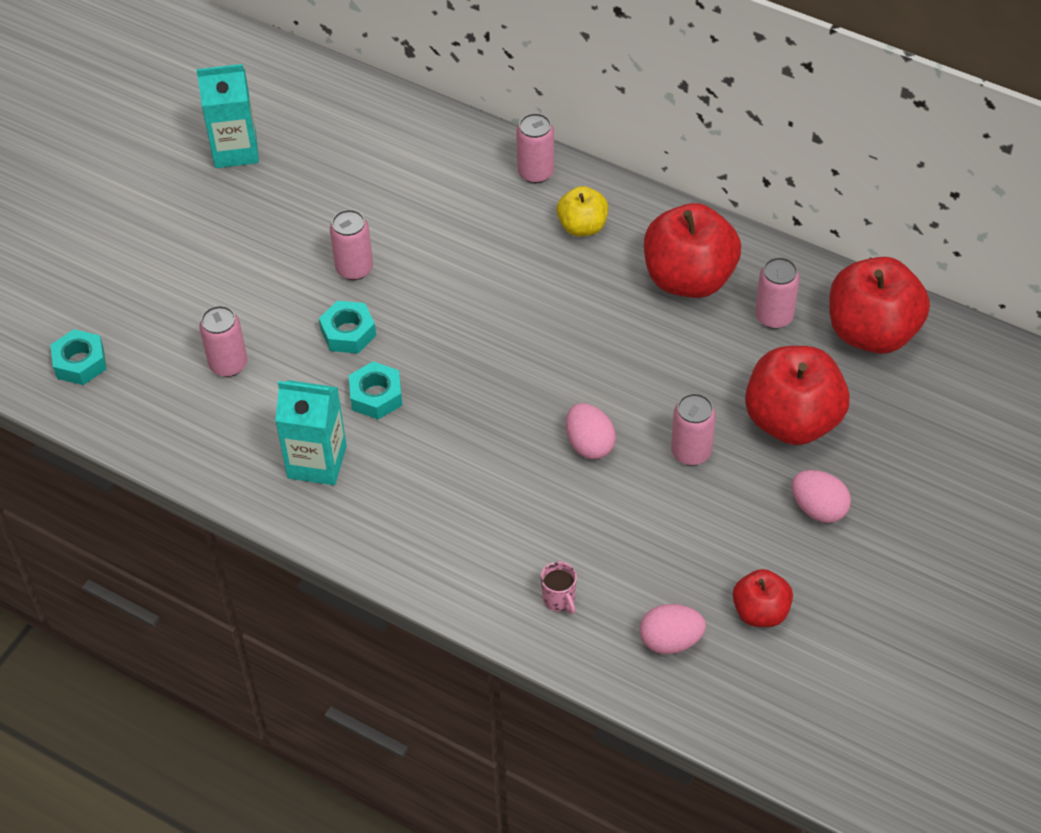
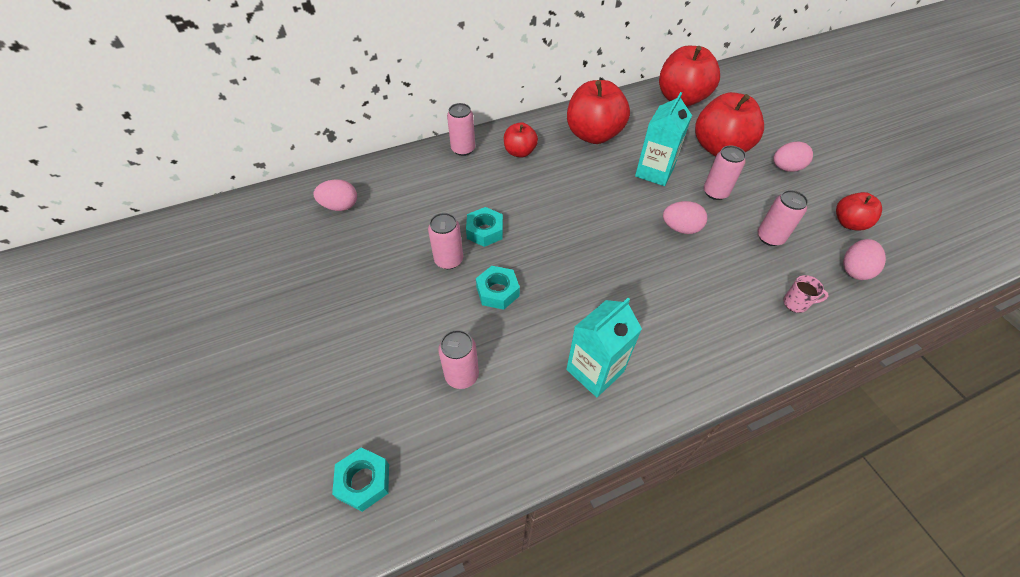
camera: 55 degrees left, 0 degrees up
(235, 150) = (284, 265): turquoise carton -> turquoise carton (654, 172)
(347, 133) = (340, 206): none -> pink egg
(376, 396) = (563, 306): turquoise nut -> turquoise nut (485, 231)
(582, 226) = (520, 152): yellow apple -> red apple
(774, 316) = (645, 121): pink can -> pink can (770, 237)

